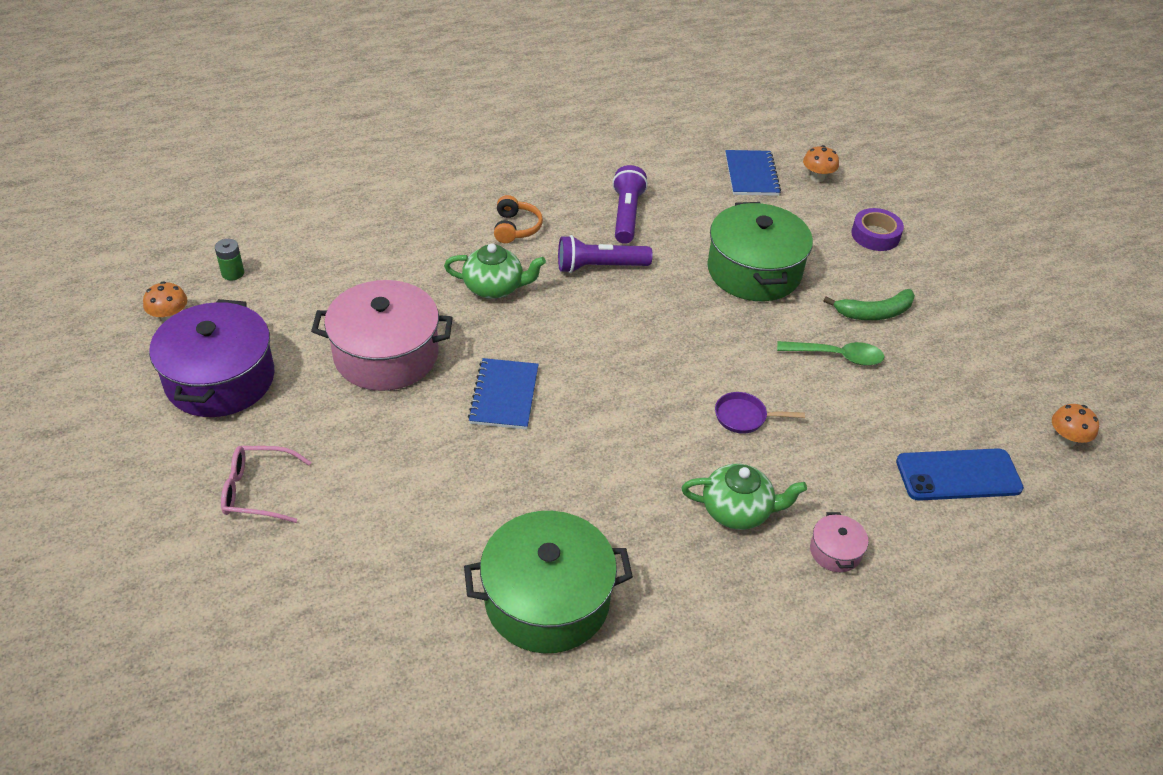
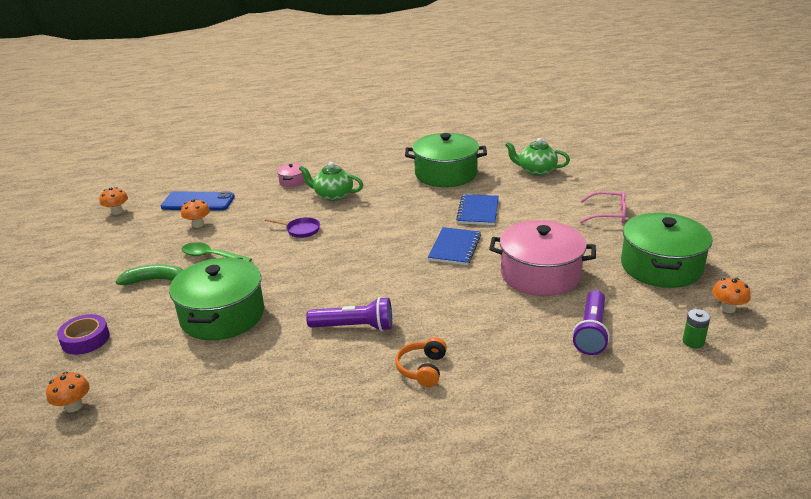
camera: 165 degrees left, 15 degrees down
(220, 379) = (661, 266): purple pot -> green pot
(494, 287) = (451, 315): green teapot -> green teapot (536, 171)
(626, 215) = (305, 375): purple flashlight -> purple flashlight (591, 332)
(751, 175) = (141, 415): blue notebook -> blue notebook (478, 211)
(910, 419) = (198, 224): none -> orange mushroom

